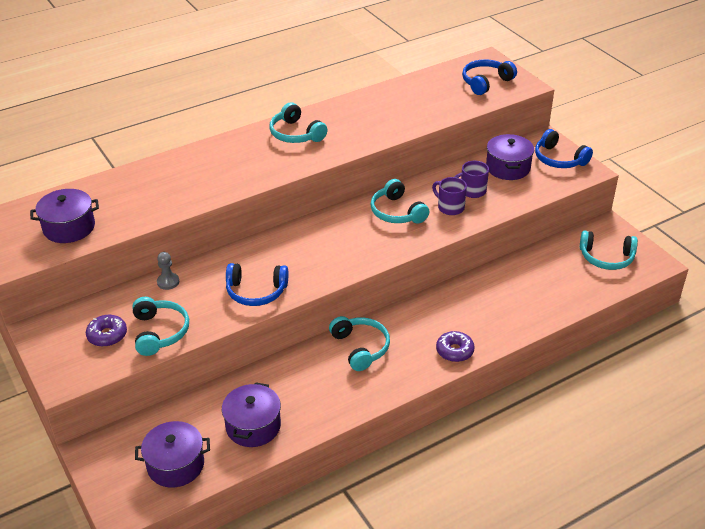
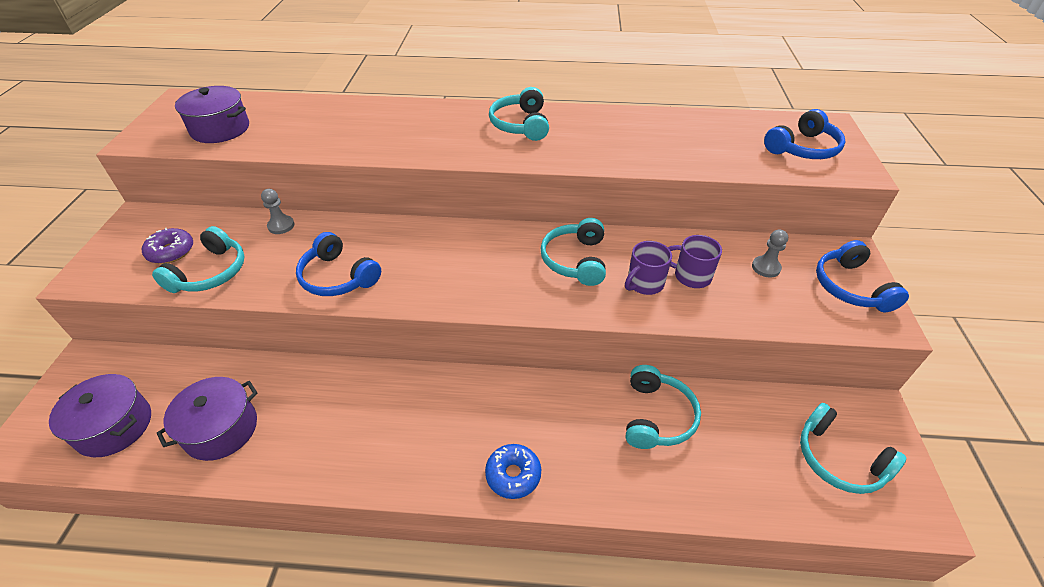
camera: 35 degrees right, 5 degrees up
(361, 347) = (417, 402): turquoise headphones -> turquoise headphones (657, 416)
(450, 207) = (644, 283): purple mug -> purple mug turned 120 degrees counterclockwise
(454, 351) = (513, 475): purple donut -> blue donut
(485, 82) = (803, 148): blue headphones -> blue headphones turned 150 degrees clockwise
(508, 168) = (766, 267): purple pot -> grey pawn

